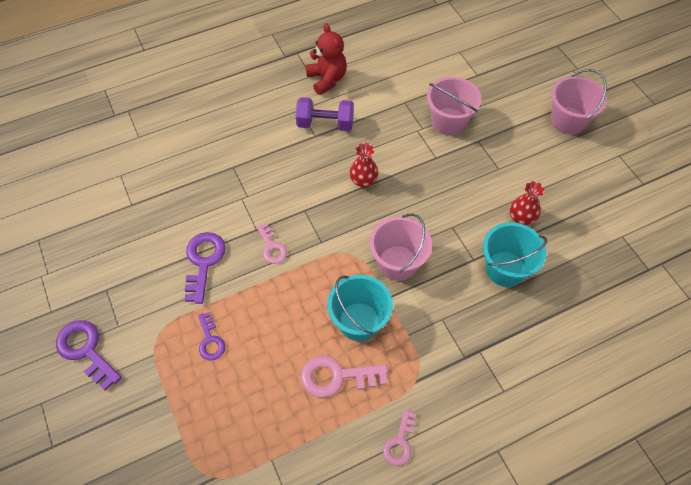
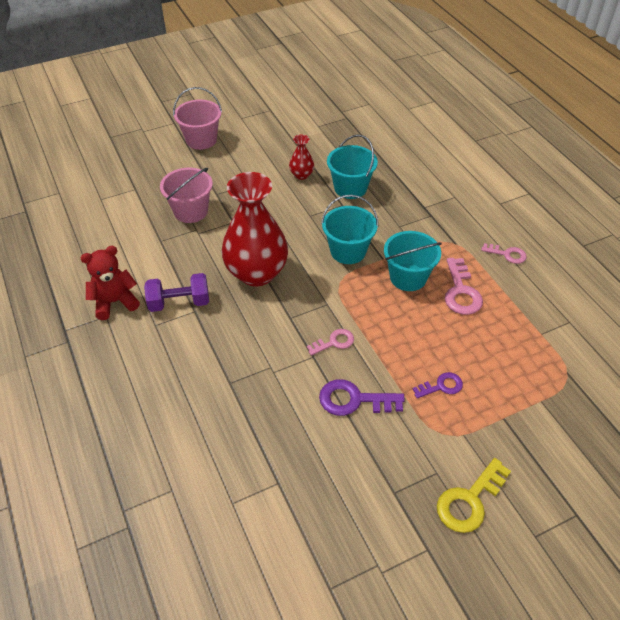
camera: 90 degrees left, 10 degrees down
(86, 350) = (469, 501): purple key -> yellow key
(325, 124) = (179, 302): purple dumbbell -> purple dumbbell turned 75 degrees clockwise
(363, 181) = (256, 273): red vase -> red vase, size x2.26
(397, 263) = (348, 251): pink bucket -> turquoise bucket

